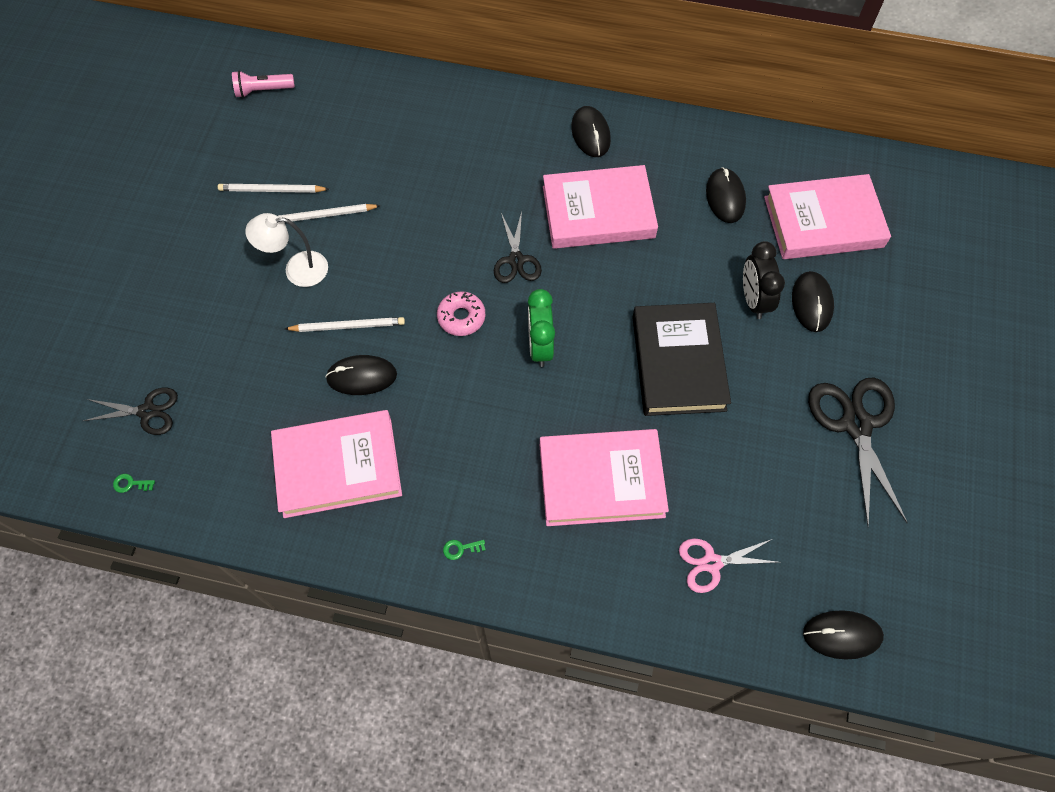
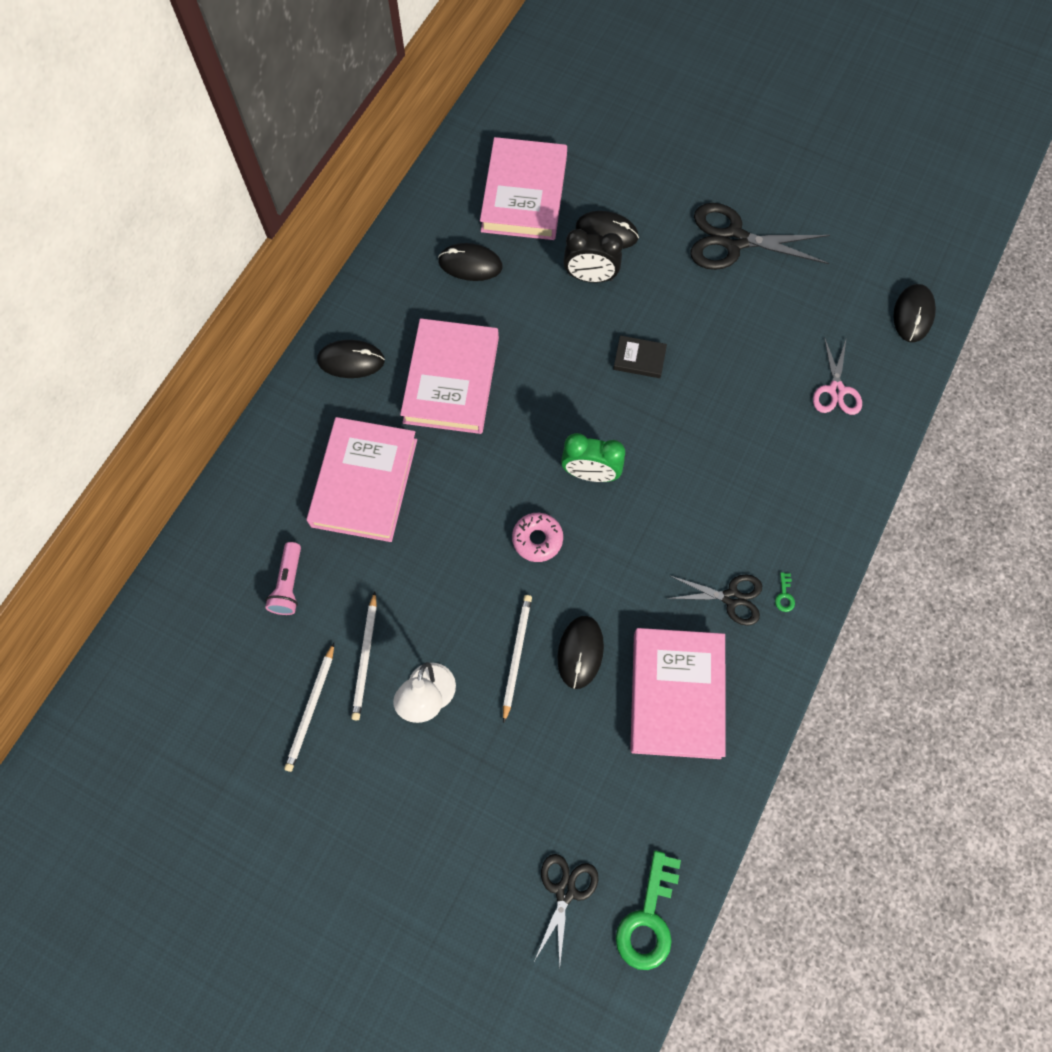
camera: 75 degrees left, 5 degrees up
(131, 484) = (648, 919): green key -> green key, size x2.48
(263, 90) = (157, 697): pink flashlight -> pink flashlight (289, 584)
(516, 260) = (485, 471): black scissors -> black scissors (731, 598)
(601, 480) = (742, 457): pink book -> pink book (364, 482)
(678, 363) = (639, 359): black book -> black book, size x0.44

